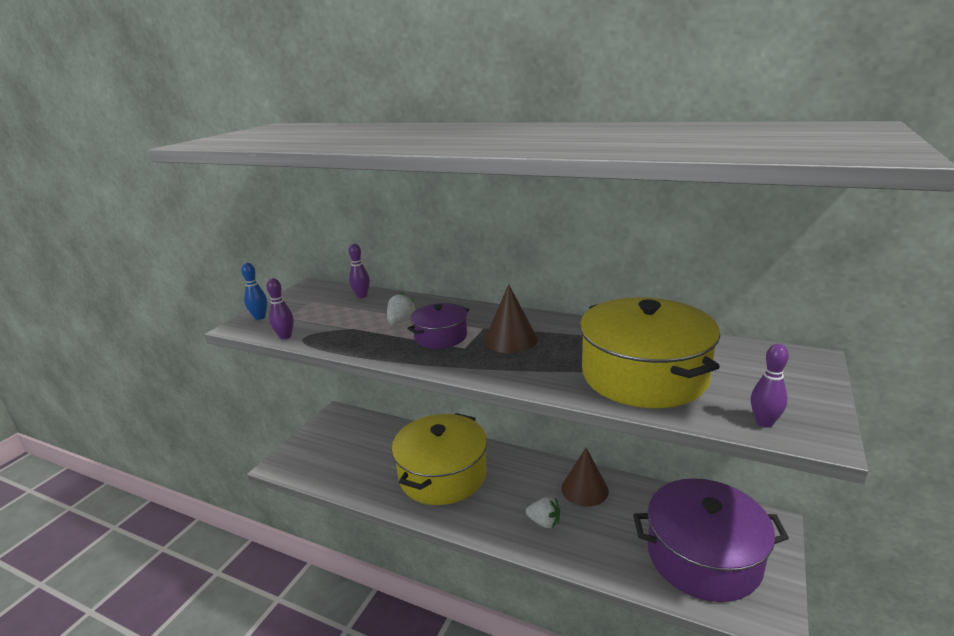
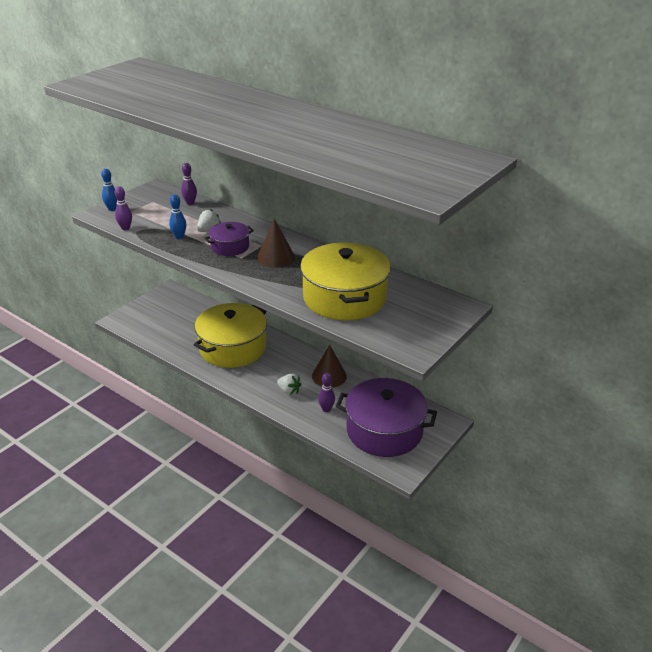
camera: 10 degrees right, 10 degrees up
(365, 335) = (179, 237): none -> blue bowling pin
(764, 422) = (391, 339): purple bowling pin -> purple bowling pin (326, 409)

